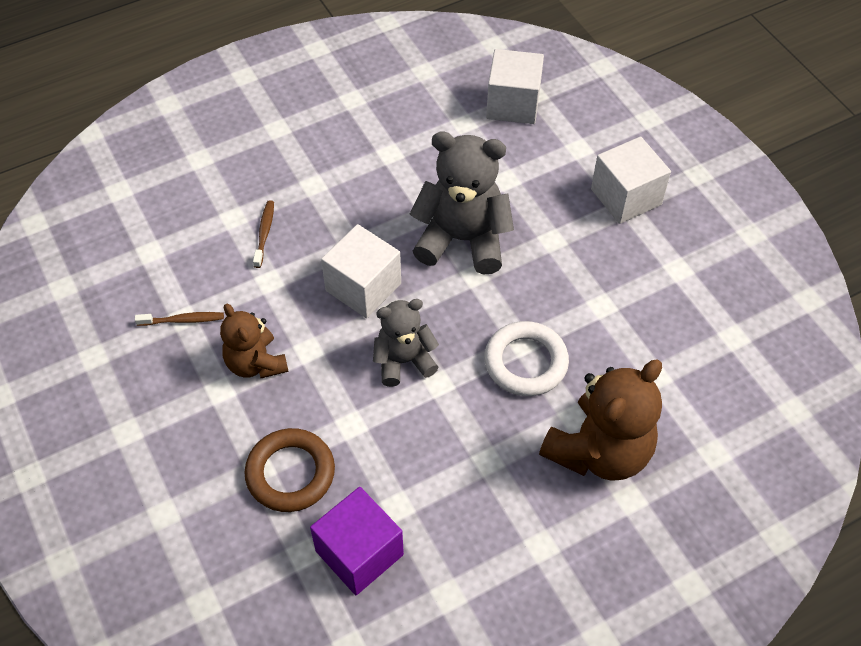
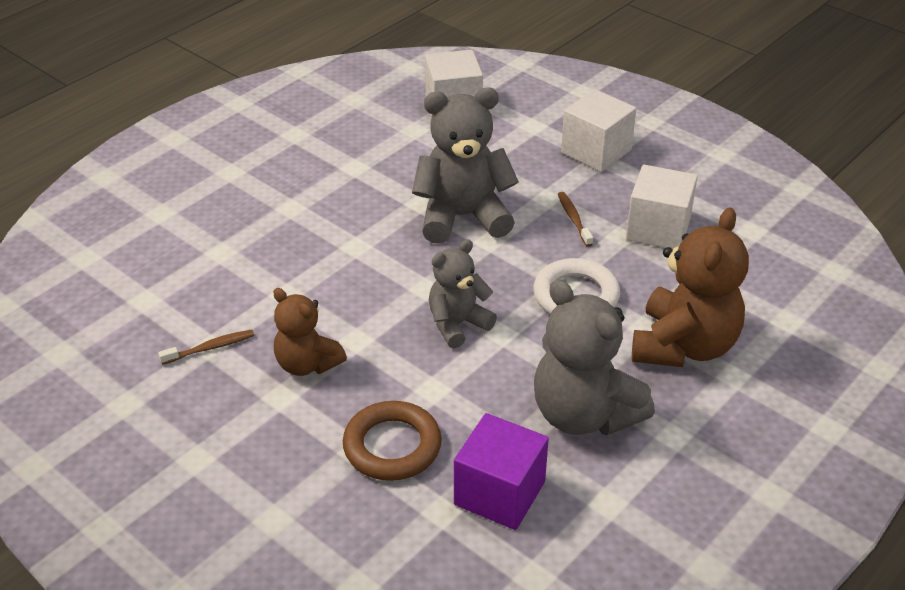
camera: 20 degrees left, 15 degrees down
(264, 233) = (261, 257): brown toothbrush -> brown toothbrush (573, 219)
(363, 287) = (385, 276): white cube -> white cube (658, 229)
(471, 495) = (584, 414): none -> grey teddy bear

